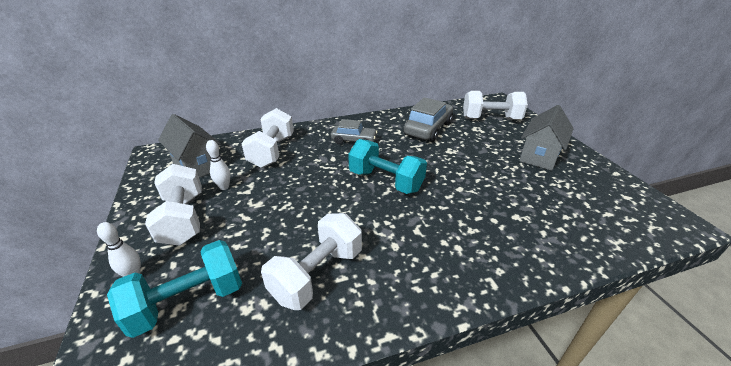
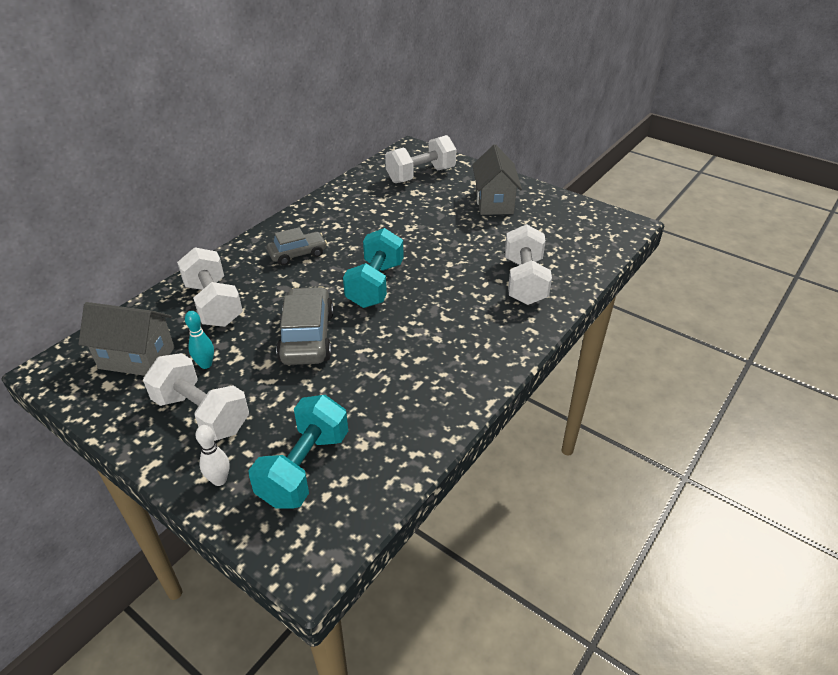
camera: 35 degrees left, 5 degrees up
(224, 187) = (206, 364): white bowling pin -> turquoise bowling pin
(317, 274) = (395, 391): white dumbbell -> white dumbbell (524, 281)
(385, 181) = (375, 285): turquoise dumbbell -> turquoise dumbbell turned 75 degrees counterclockwise
(428, 129) = (366, 210): grey car -> grey car (307, 337)

